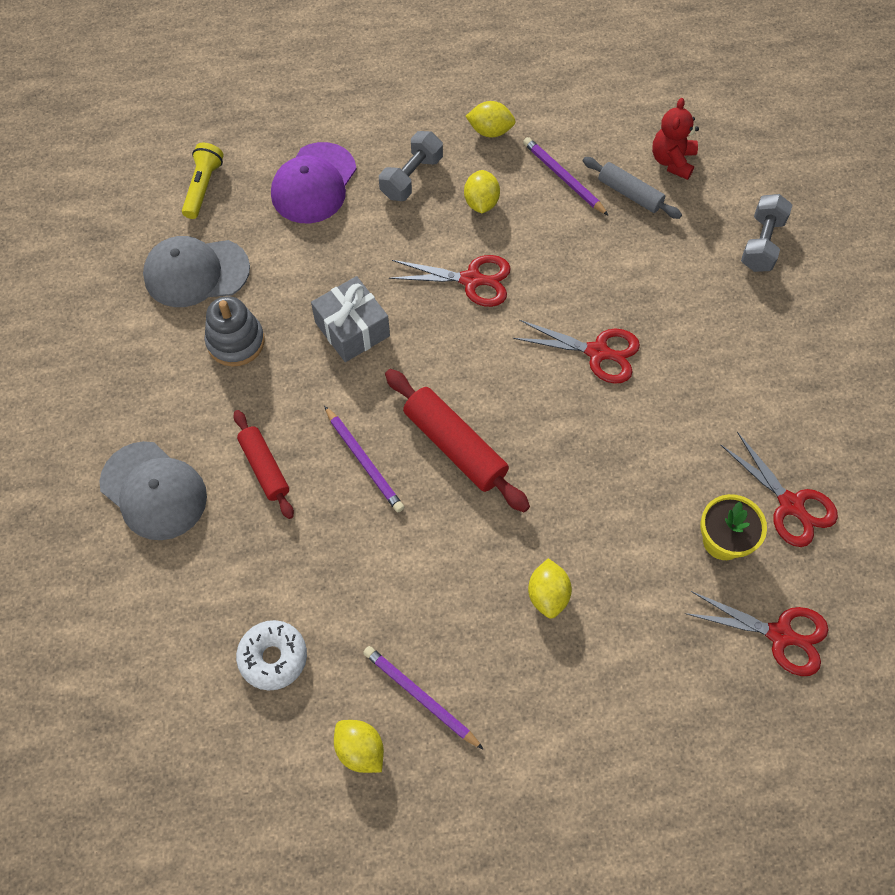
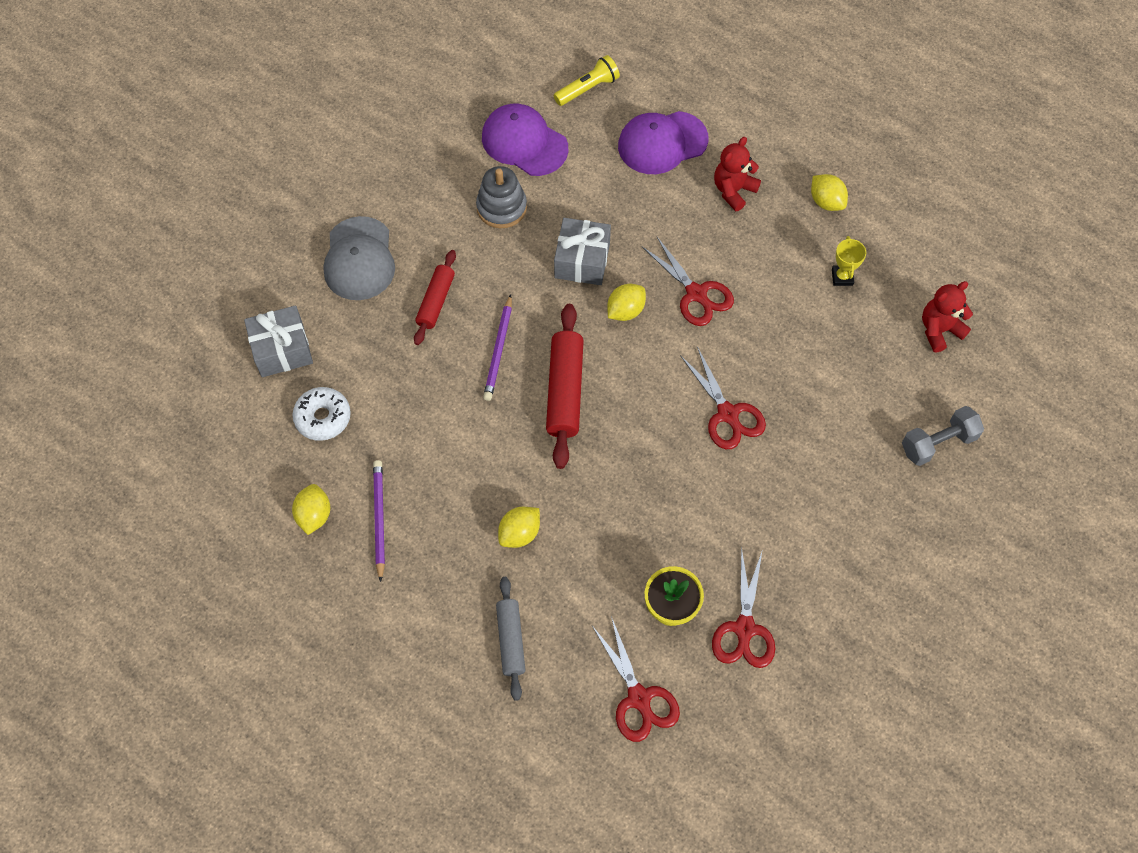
camera: 45 degrees right, 0 degrees up
(168, 633) = (282, 350): none -> grey gift
(196, 272) = (524, 142): grey cap -> purple cap
(411, 177) = (733, 191): grey dumbbell -> red teddy bear
(481, 203) = (762, 247): yellow lemon -> yellow lemon (625, 311)
(563, 178) = (842, 277): purple pencil -> yellow trophy
(630, 194) = (878, 327): grey rolling pin -> grey rolling pin (511, 640)

